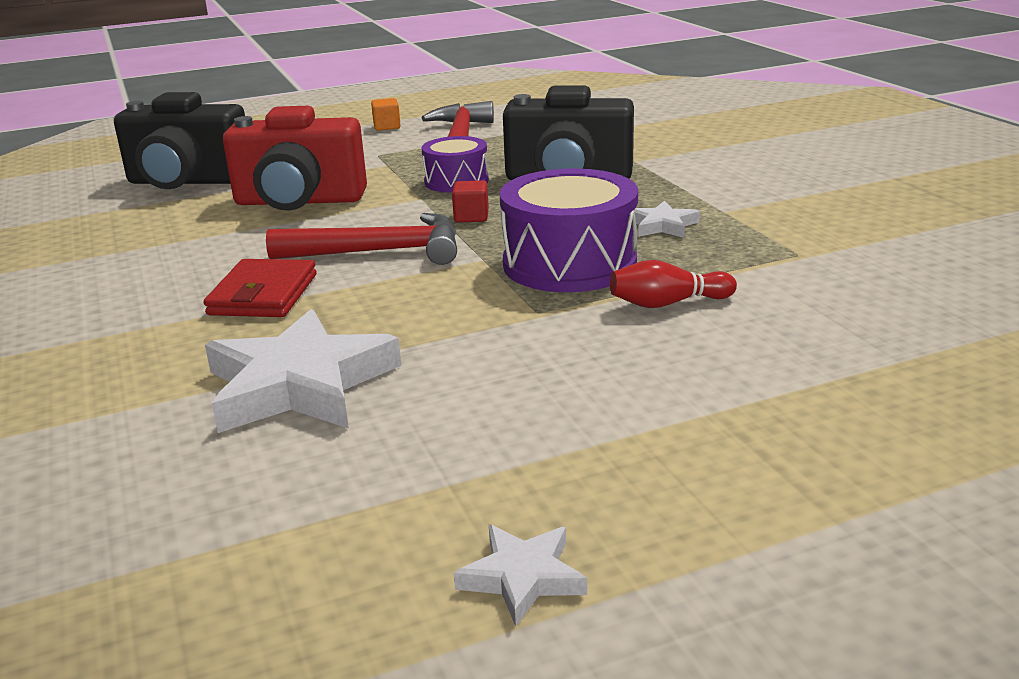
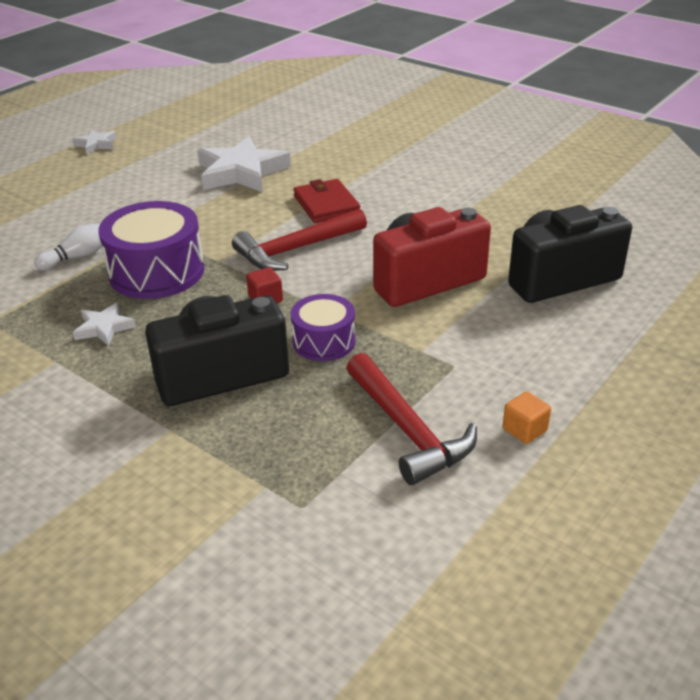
camera: 150 degrees right, 10 degrees up
(668, 303) = (78, 257): red bowling pin -> white bowling pin

